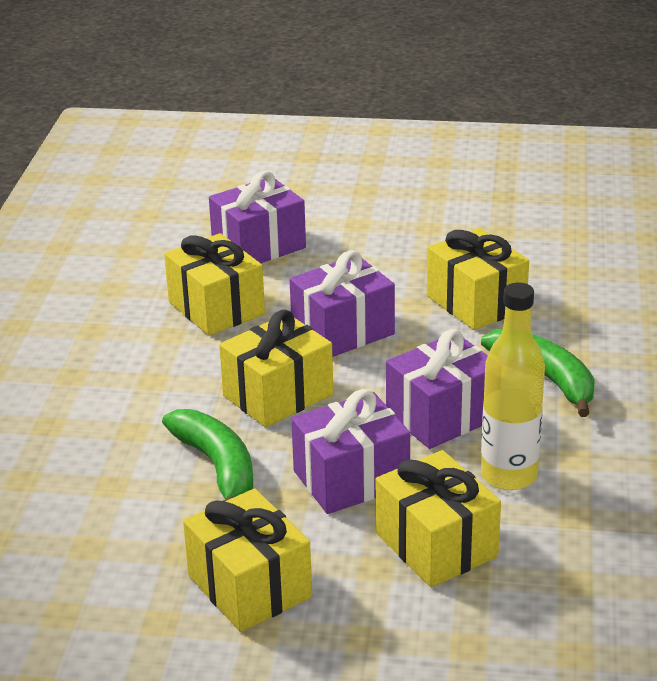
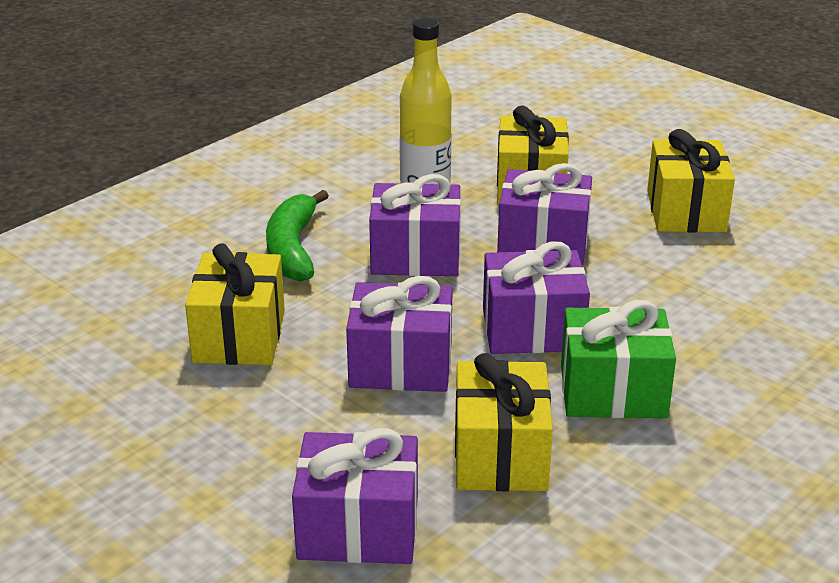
camera: 145 degrees left, 0 degrees up
(176, 375) = (613, 392): none -> green gift
(217, 467) = (644, 293): green banana -> none
(278, 395) = (532, 330): yellow gift -> purple gift

